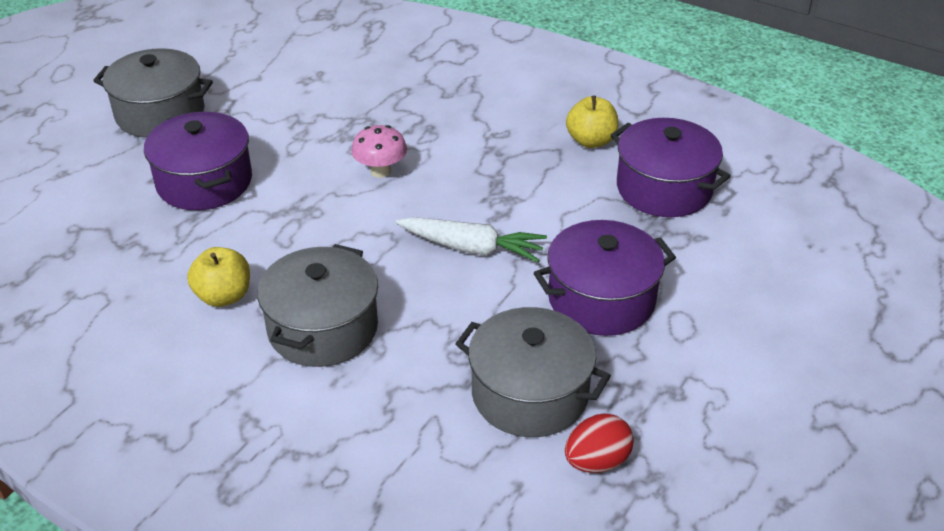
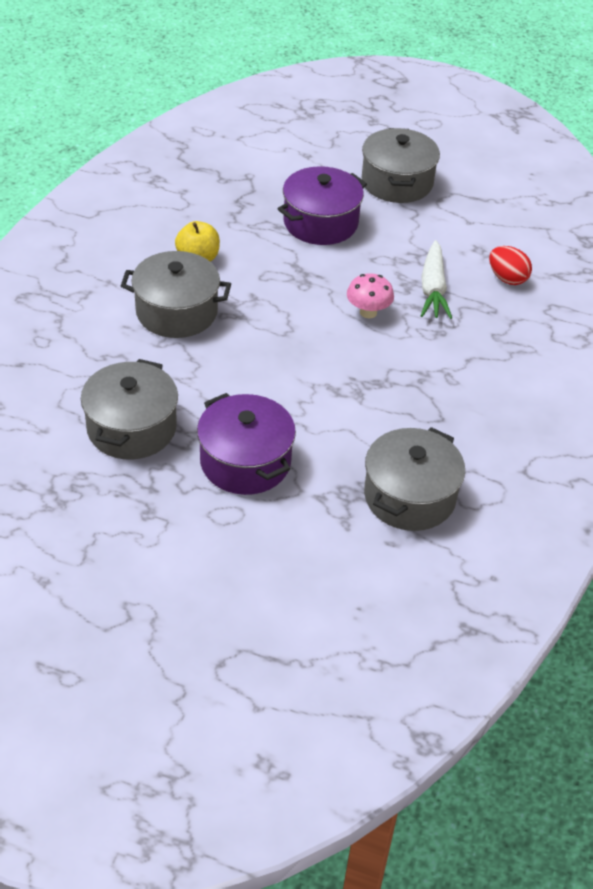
camera: 75 degrees right, 5 degrees up
(472, 248) = (287, 378): white carrot -> white carrot (433, 289)
(591, 141) = (464, 440): yellow apple -> none
(596, 461) = (71, 470): red egg -> red egg (507, 278)
(664, 188) = (409, 496): purple pot -> grey pot

